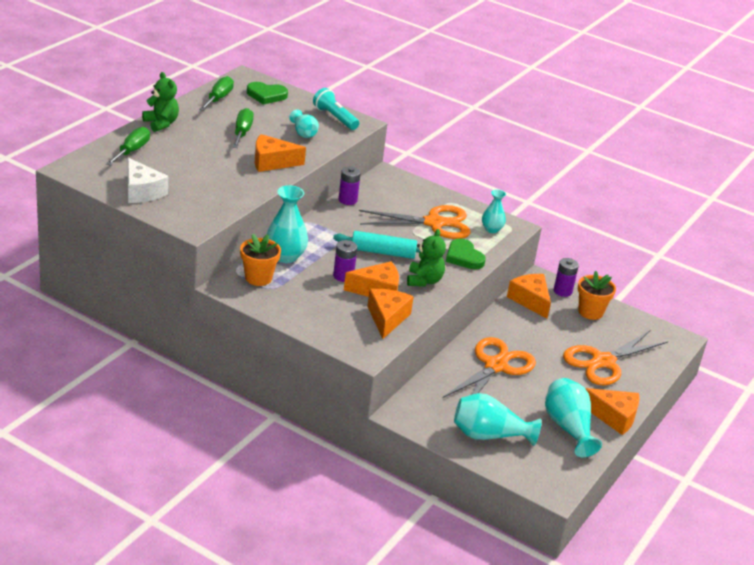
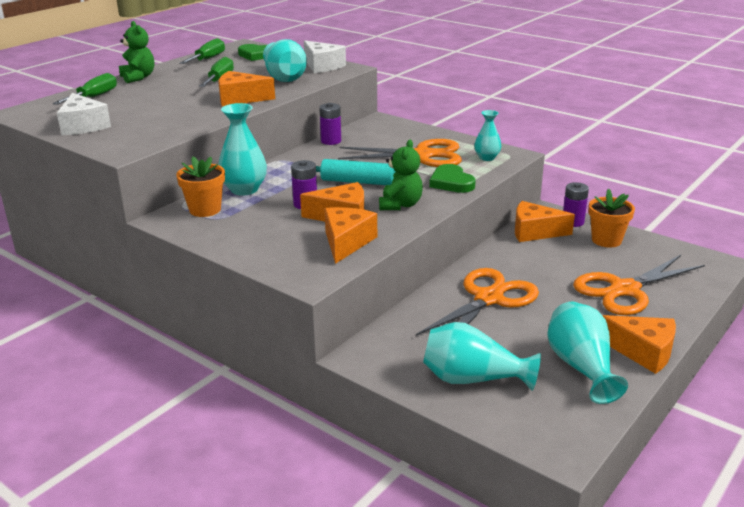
camera: 10 degrees right, 5 degrees down
(303, 133) = (284, 77): turquoise vase -> turquoise vase, size x1.67
(335, 118) = (322, 66): turquoise flashlight -> white cheese
(530, 300) = (534, 232): orange cheese -> orange cheese turned 60 degrees counterclockwise

